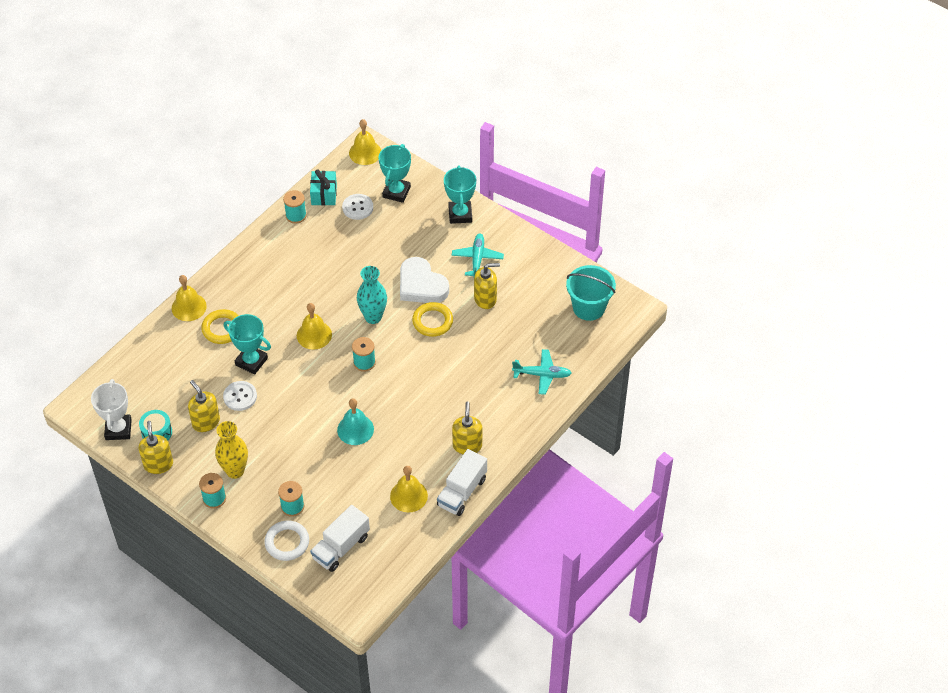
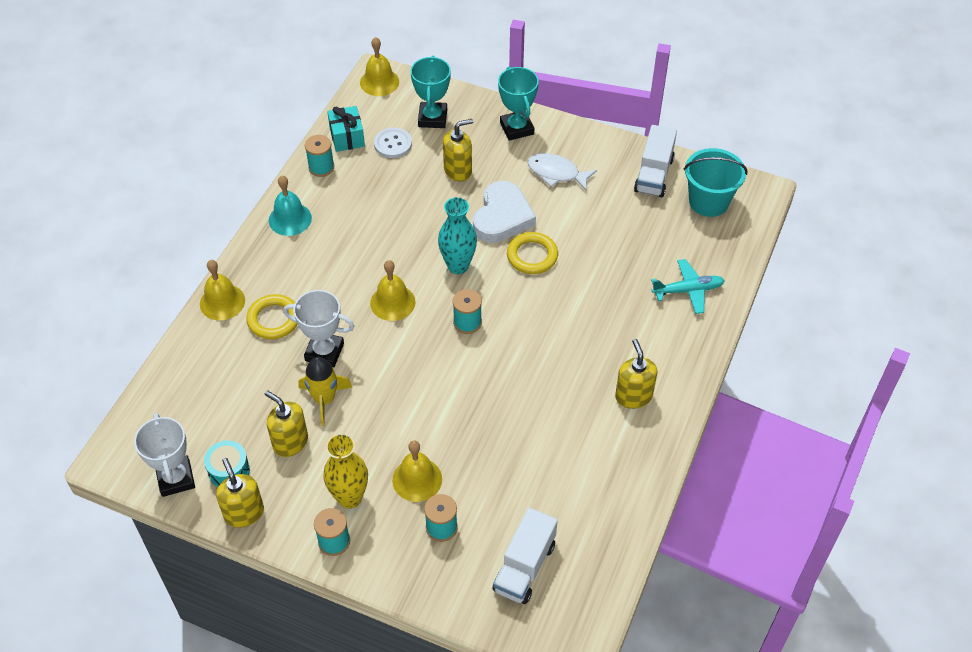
camera: 15 degrees left, 0 degrees up
(240, 396) = (324, 399): white button -> yellow rocket
(251, 361) = (324, 352): turquoise trophy -> white trophy
(287, 542) = (451, 578): white ring -> none
(355, 429) = (486, 408): turquoise bell -> turquoise bell (290, 219)
(408, 496) = (586, 477): yellow bell -> yellow bell (417, 479)
(421, 285) = (502, 217): white heart -> white heart turned 105 degrees counterclockwise
(462, 492) = (650, 456): white truck -> white truck (654, 174)
(477, 258) = (556, 173): turquoise plane -> white fish
(485, 299) = (584, 216): yellow soap dispenser -> yellow soap dispenser (458, 170)

